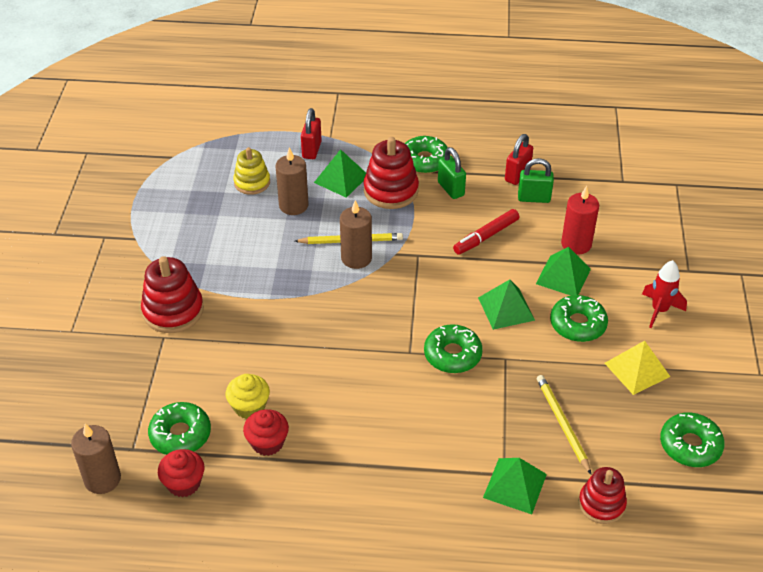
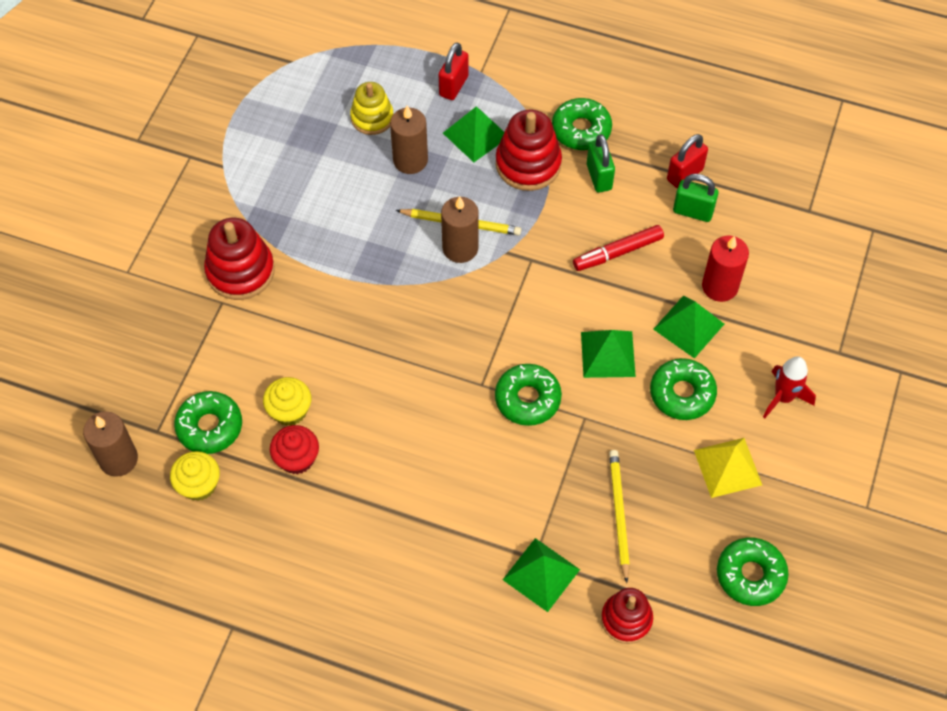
camera: 15 degrees right, 15 degrees up
(184, 483) = (199, 485): red cupcake -> yellow cupcake

